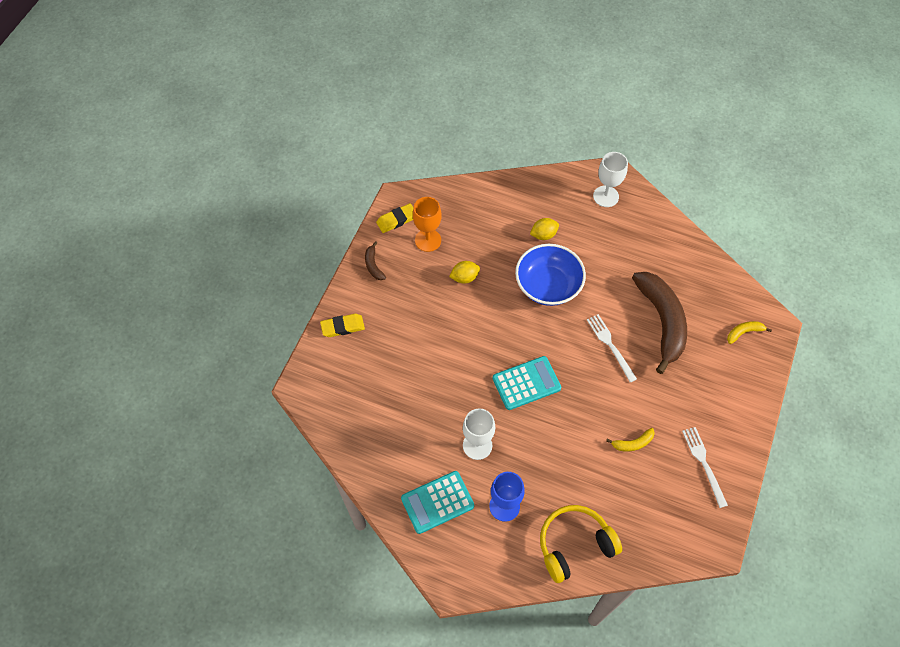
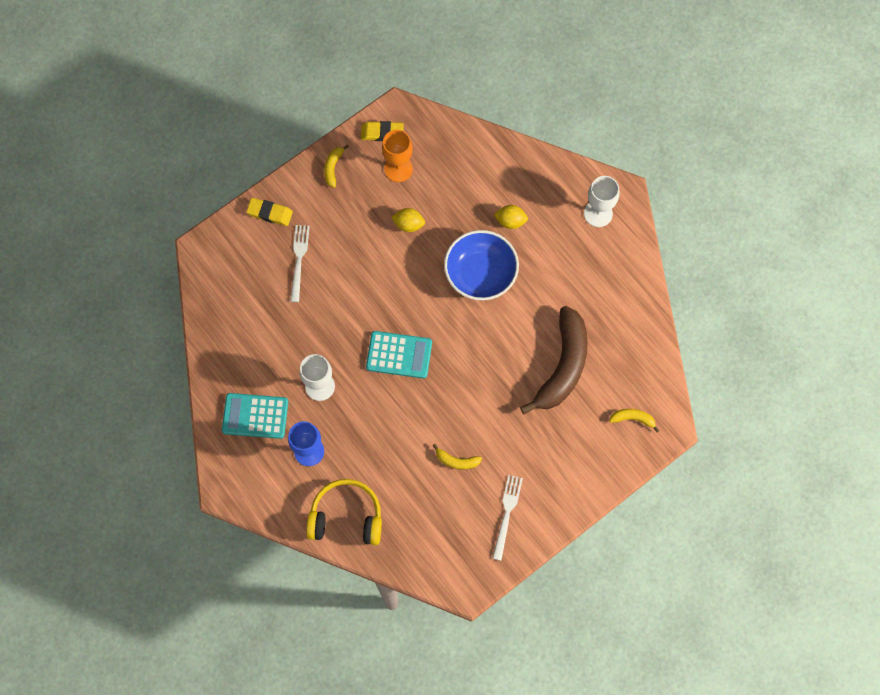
camera: 30 degrees right, 10 degrees up
(373, 265) = (333, 167): brown banana -> yellow banana
(610, 345) = (499, 362): white fork -> white fork (299, 260)

